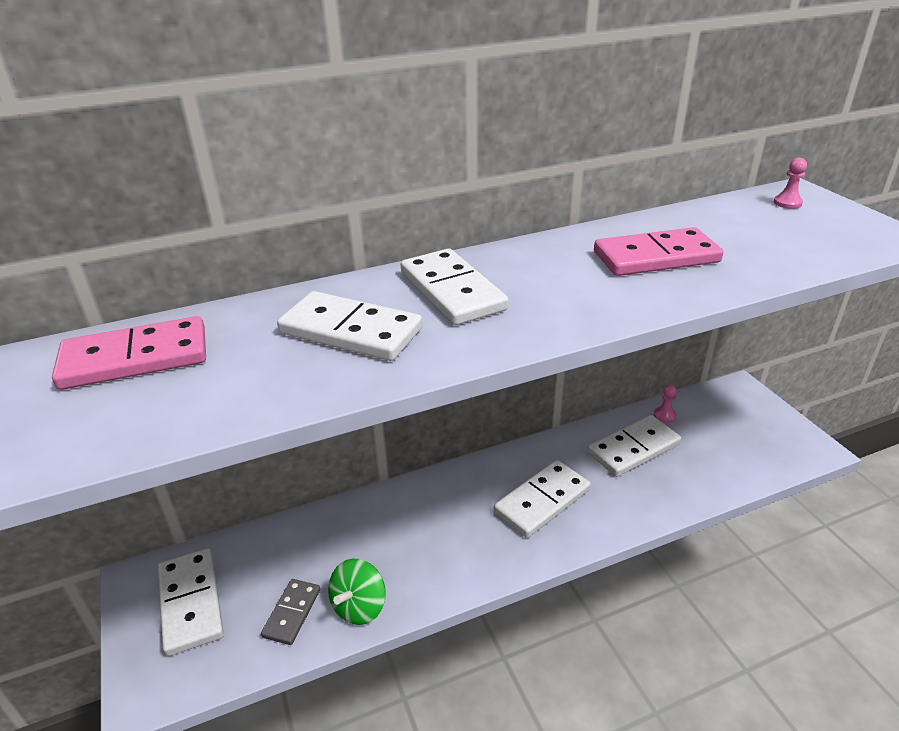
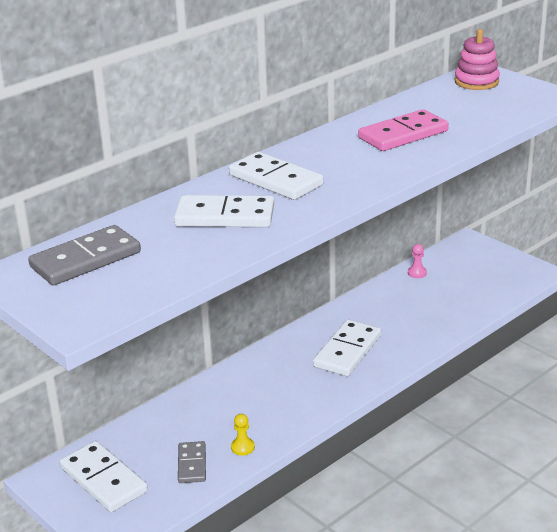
camera: 20 degrees left, 5 degrees down
(135, 358) = (85, 259): pink domino -> grey domino
(359, 606) = (242, 447): green spinning top -> yellow pawn
(633, 449) = (402, 301): white domino -> none
(787, 203) = (476, 82): pink pawn -> pink stacking toy

